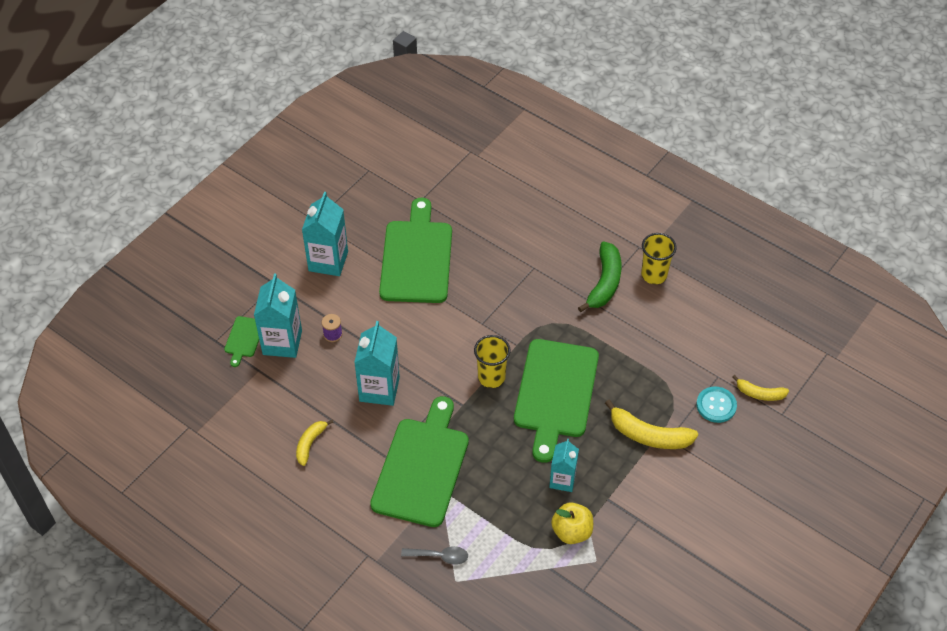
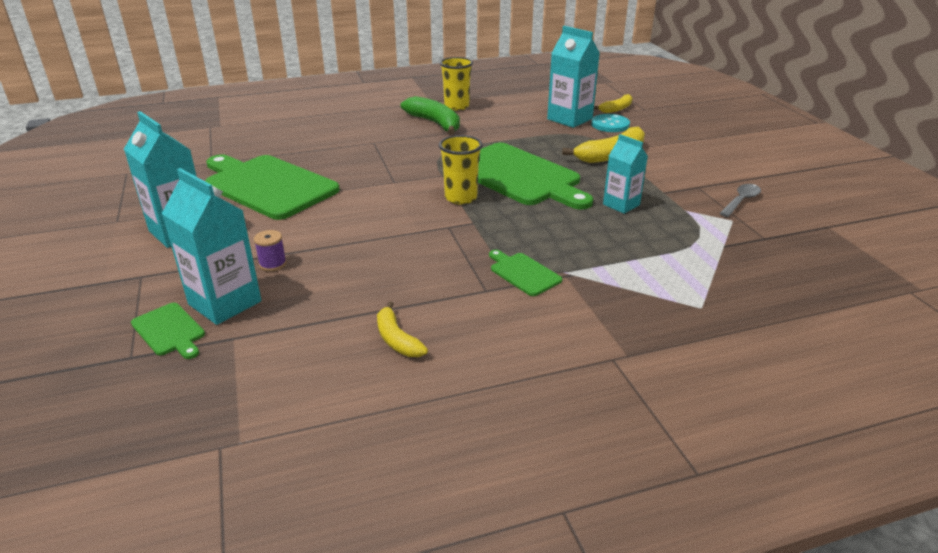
camera: 55 degrees left, 20 degrees down
(379, 389) = (387, 262): turquoise carton -> turquoise carton (569, 119)
(422, 467) = (523, 273): green cutting board -> green cutting board, size x0.44
(439, 556) = (657, 305): grey spoon -> grey spoon (741, 201)
(572, 531) = (687, 220): yellow apple -> none

